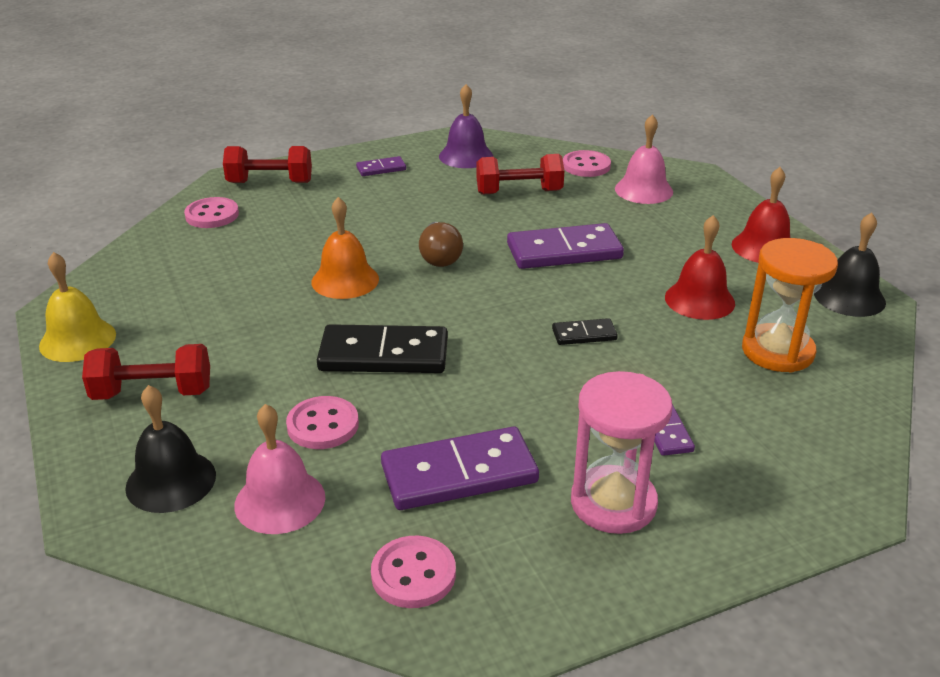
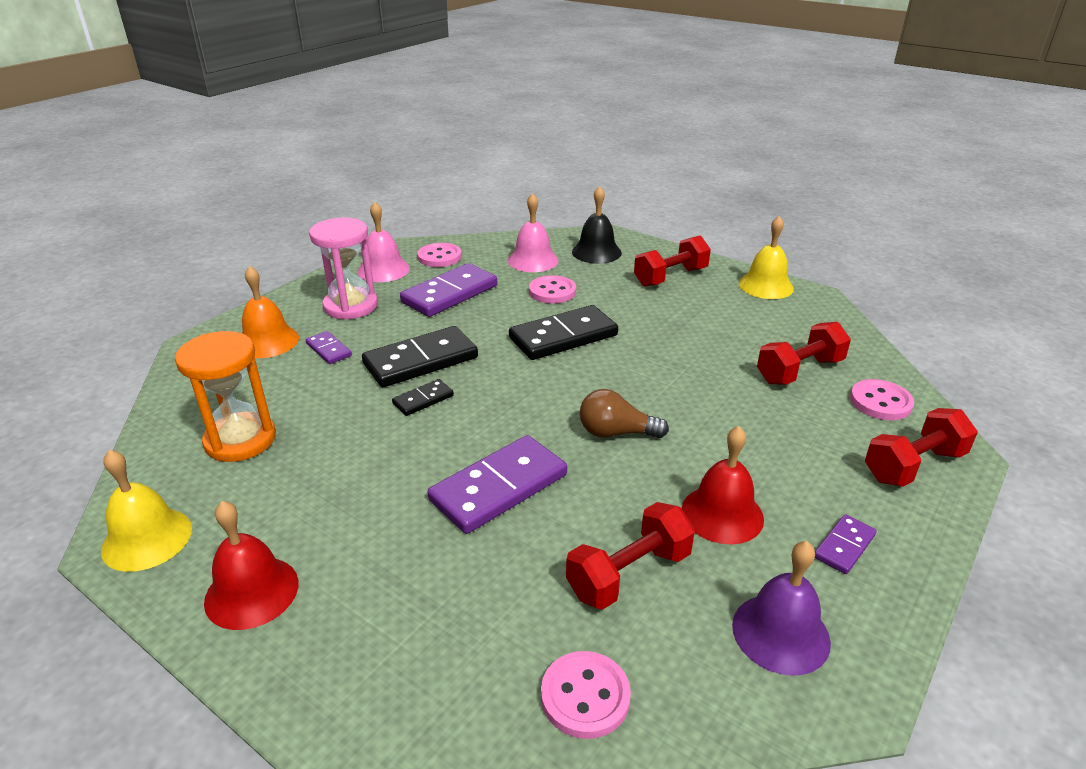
camera: 150 degrees right, 0 degrees up
(224, 252) = (799, 371): none -> red dumbbell
(345, 280) = (666, 380): orange bell -> orange bell (267, 341)
(439, 257) = (616, 433): brown light bulb -> brown light bulb turned 45 degrees counterclockwise
(562, 378) = (420, 361): none -> black domino
(643, 190) = (459, 663): pink bell -> pink bell (383, 270)
(699, 300) = (325, 473): red bell -> red bell (722, 514)
(849, 297) = (147, 539): black bell -> yellow bell

